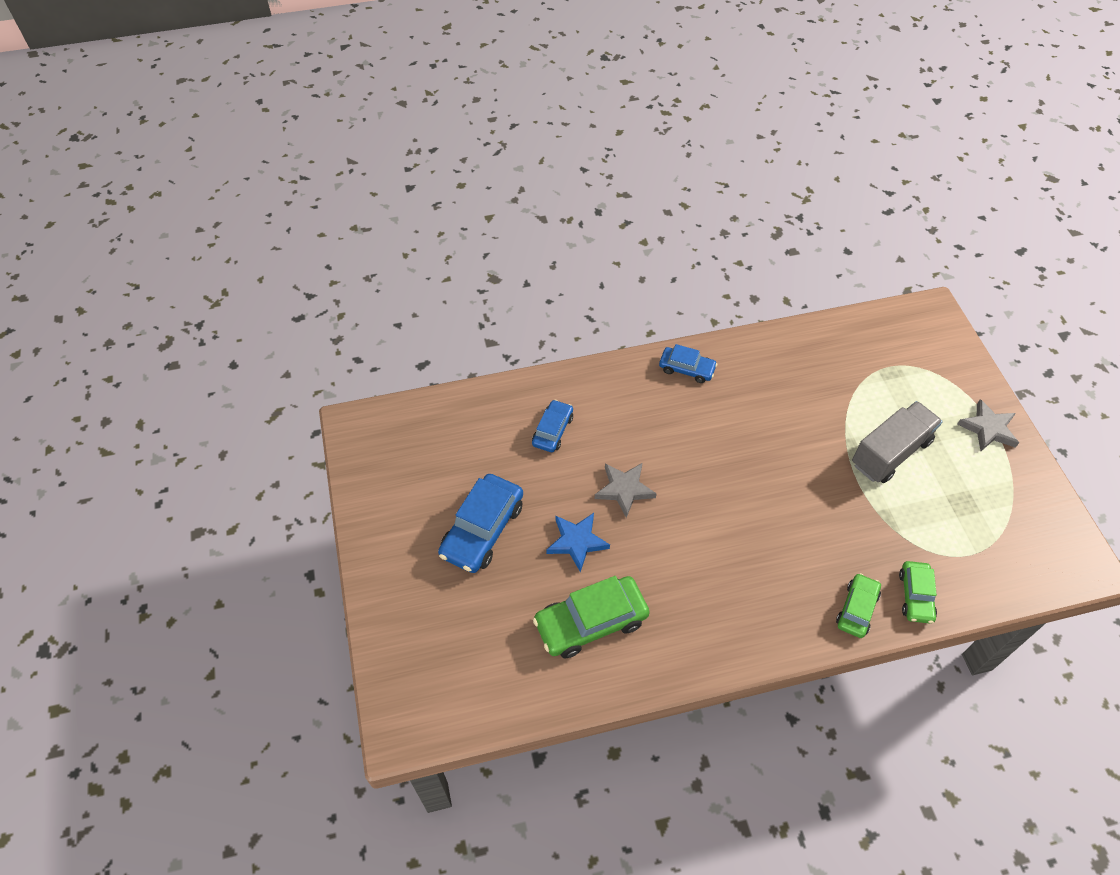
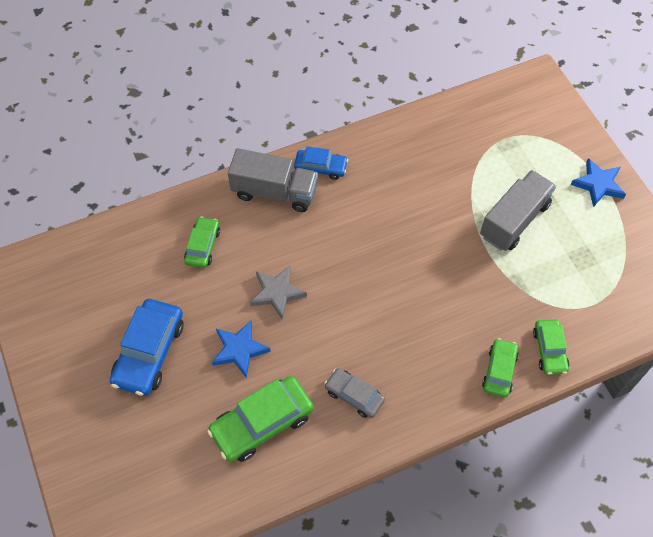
camera: 10 degrees left, 5 degrees up
(552, 430) = (203, 246): blue car -> green car
(635, 387) = (274, 192): none -> grey truck
(693, 609) = (354, 395): none -> grey car
(988, 428) = (598, 184): grey star -> blue star

